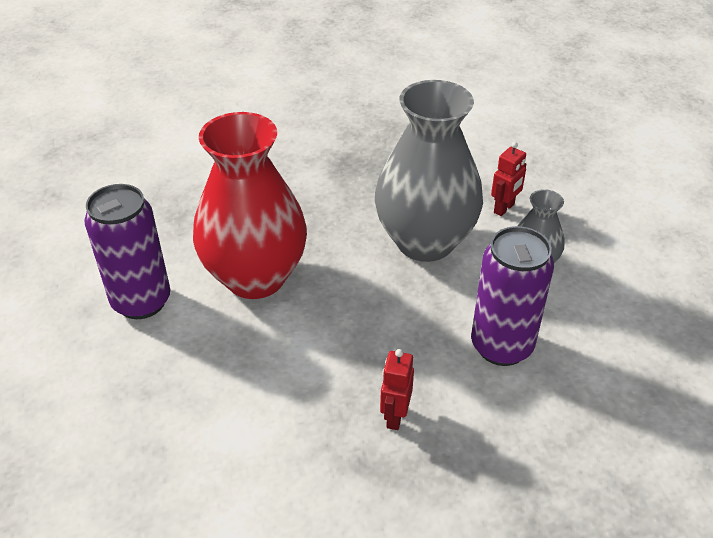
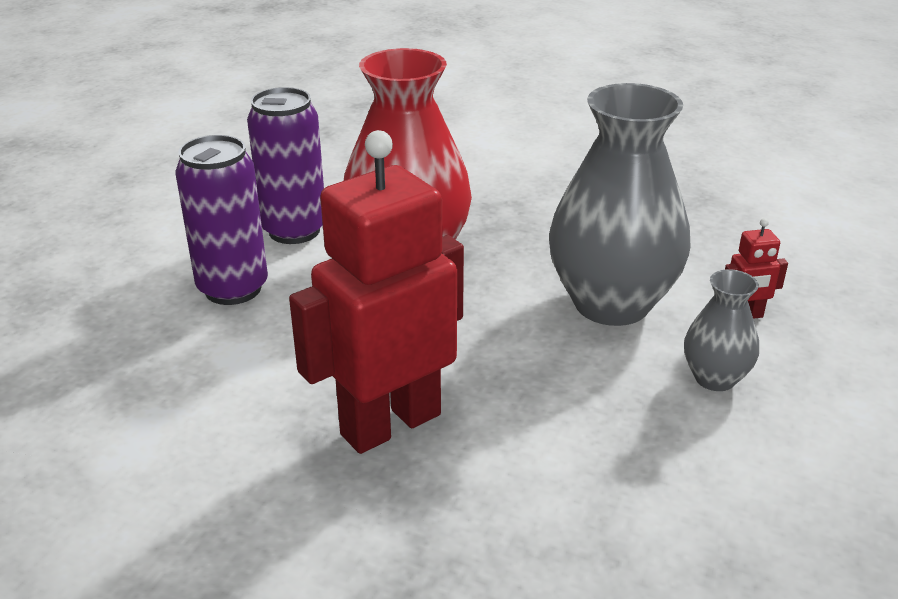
camera: 40 degrees right, 10 degrees down
(394, 416) = (390, 424): red robot -> red robot, size x2.47
(501, 346) = (577, 429): purple can -> purple can (233, 289)

